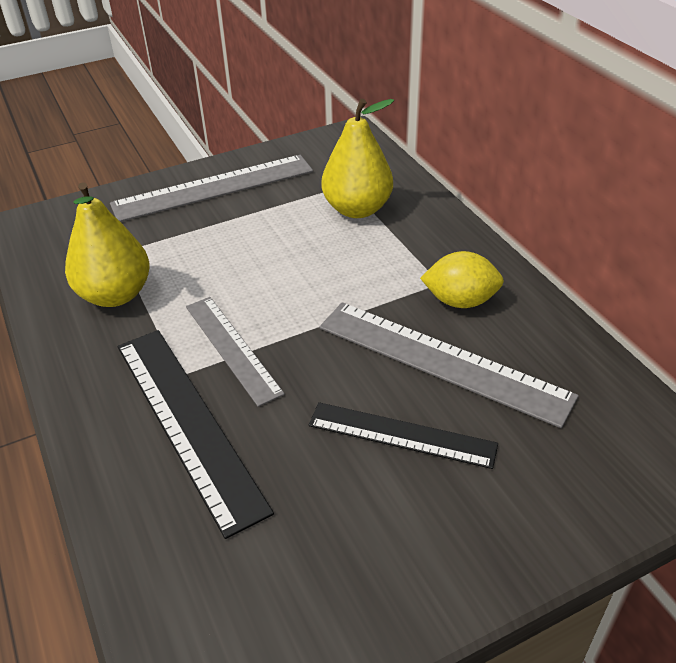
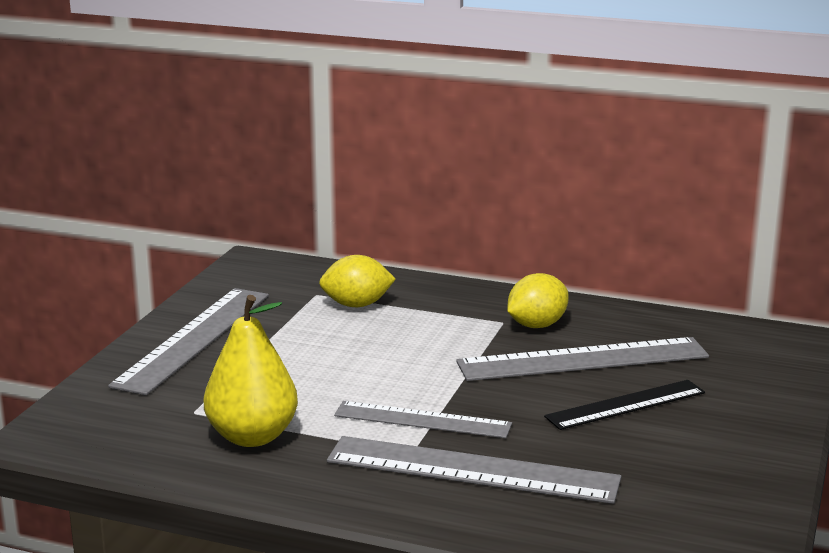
camera: 45 degrees left, 20 degrees down
(188, 422) = (472, 470): black ruler -> grey ruler
(357, 209) = (357, 305): yellow pear -> yellow lemon

